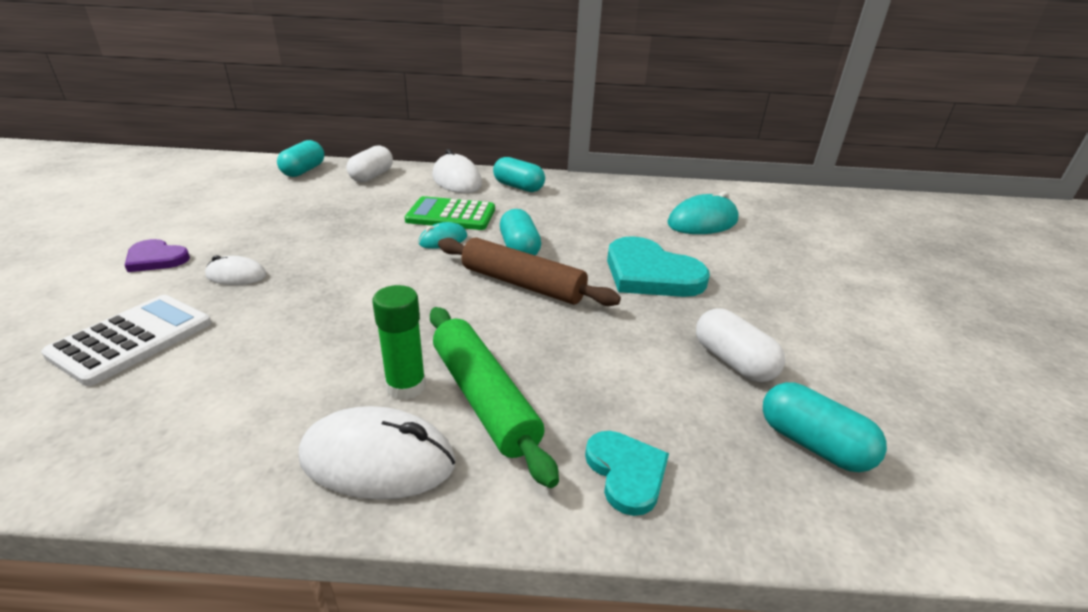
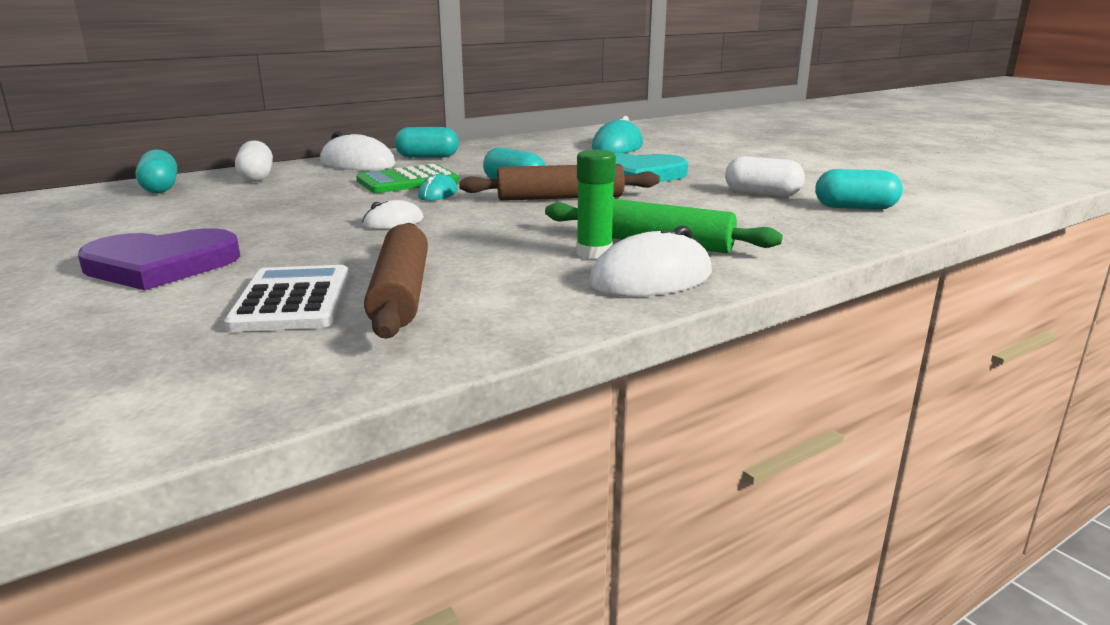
camera: 35 degrees left, 10 degrees down
(156, 259) = (161, 265): purple heart -> purple heart, size x1.81
(192, 368) = (400, 294): none -> brown rolling pin
(236, 276) = (291, 251): white mouse -> white mouse (393, 222)
(626, 472) = (793, 240): turquoise heart -> none

